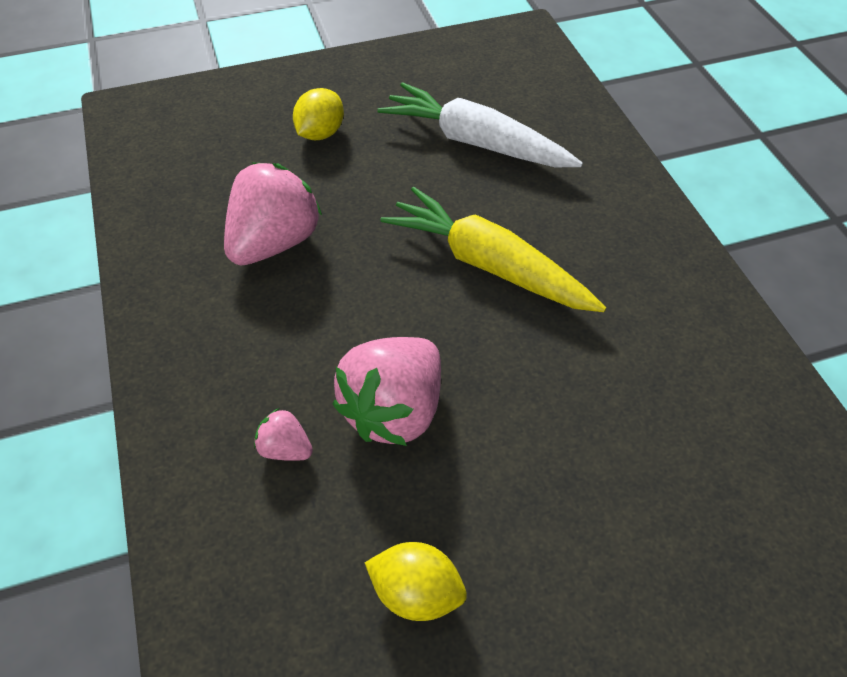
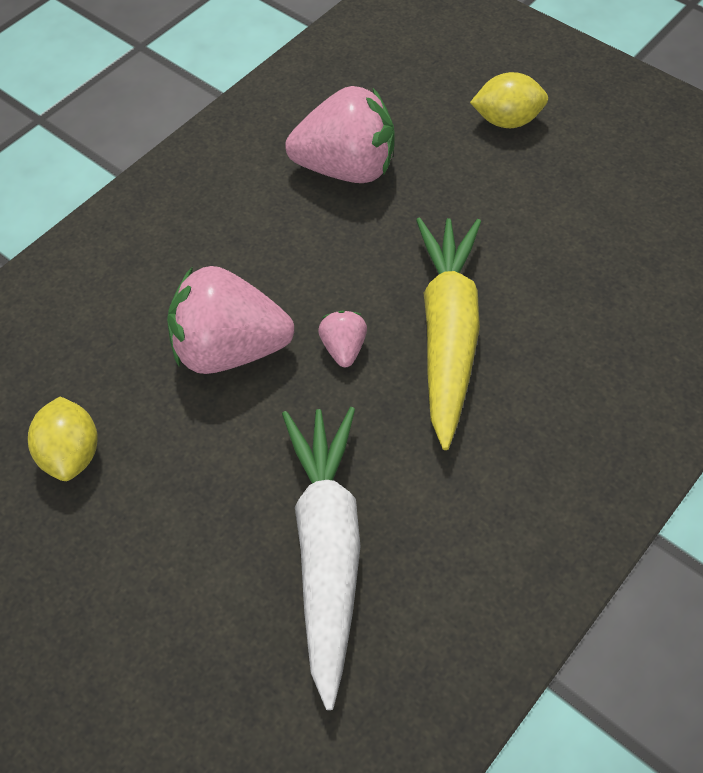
camera: 60 degrees right, 5 degrees up
(285, 449) = (146, 298): pink strawberry -> pink strawberry (343, 348)
(476, 142) = (608, 240): white carrot -> white carrot (327, 549)

